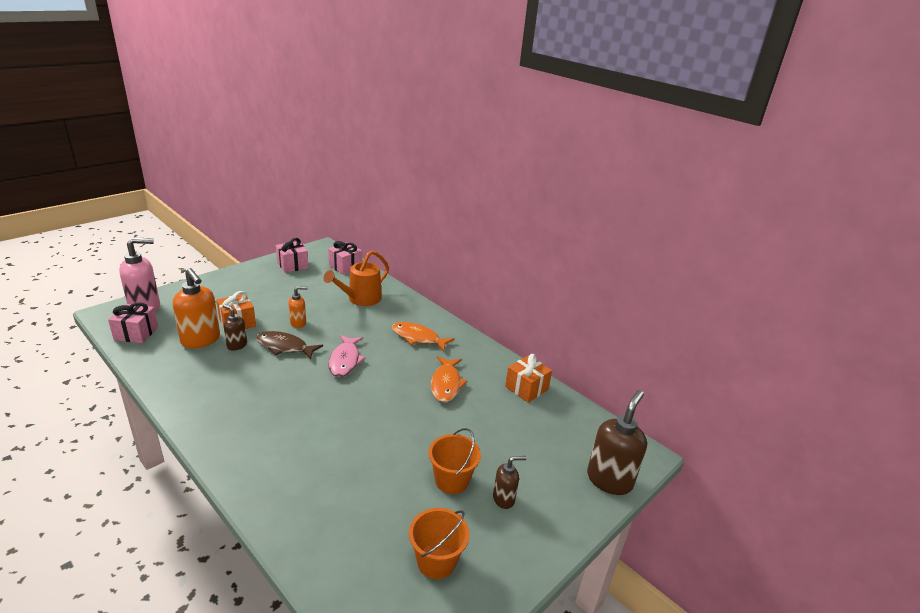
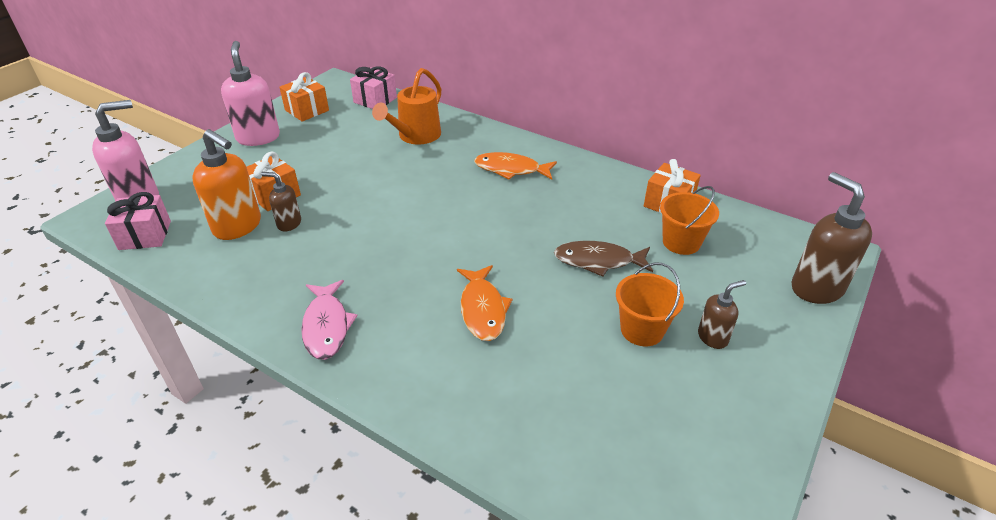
camera: 10 degrees left, 10 degrees up
(248, 279) = (258, 137): none -> pink soap dispenser
(284, 347) = (352, 213): brown fish -> brown fish (598, 261)
(292, 265) = (307, 110): pink gift -> orange gift
(298, 323) = (353, 180): orange soap dispenser -> none
(345, 361) = (437, 215): pink fish -> pink fish (326, 326)
(436, 561) = (676, 429): orange bucket -> orange bucket (681, 242)
(446, 384) = (574, 218): orange fish -> orange fish (483, 309)
(609, 480) = (816, 288): brown soap dispenser -> brown soap dispenser turned 45 degrees counterclockwise

